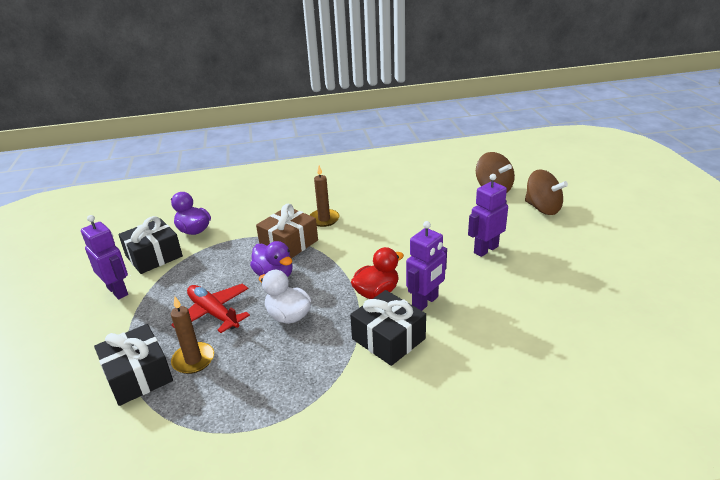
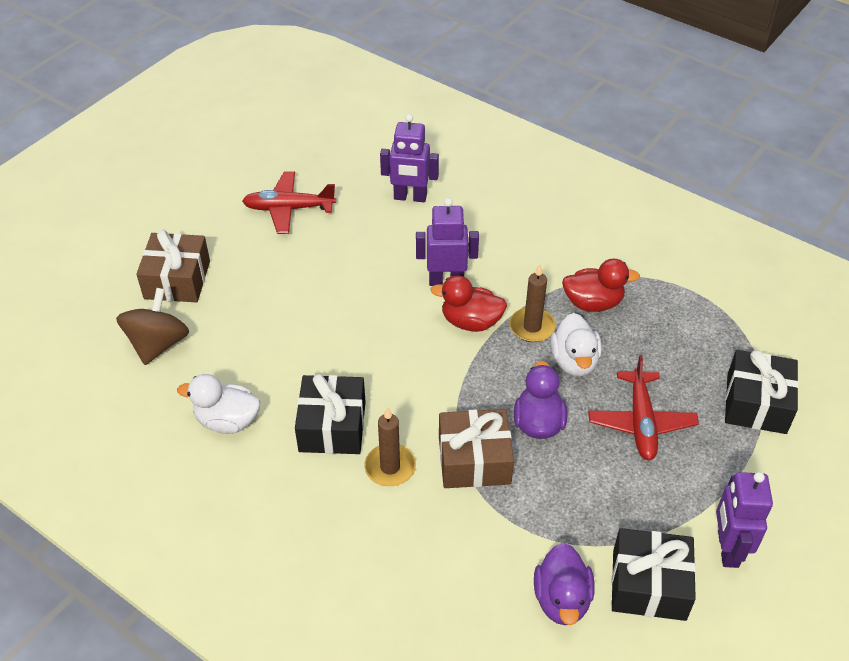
camera: 135 degrees left, 15 degrees up
(193, 360) = (696, 382): brown candle -> brown candle (532, 327)
(317, 359) = (593, 303): none -> red duck
(388, 339) = (518, 276): black gift -> black gift (332, 426)
(415, 190) = (227, 421): none -> white duck
(485, 249) = (313, 284): purple robot -> purple robot (410, 197)
(542, 208) = (177, 280): brown spinning top -> brown gift
(579, 270) = (288, 209): none -> red plane

